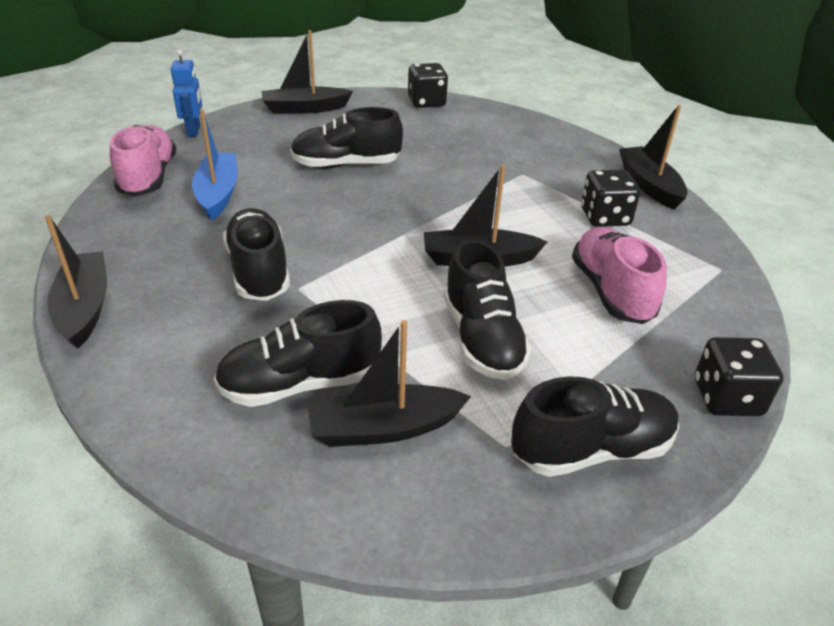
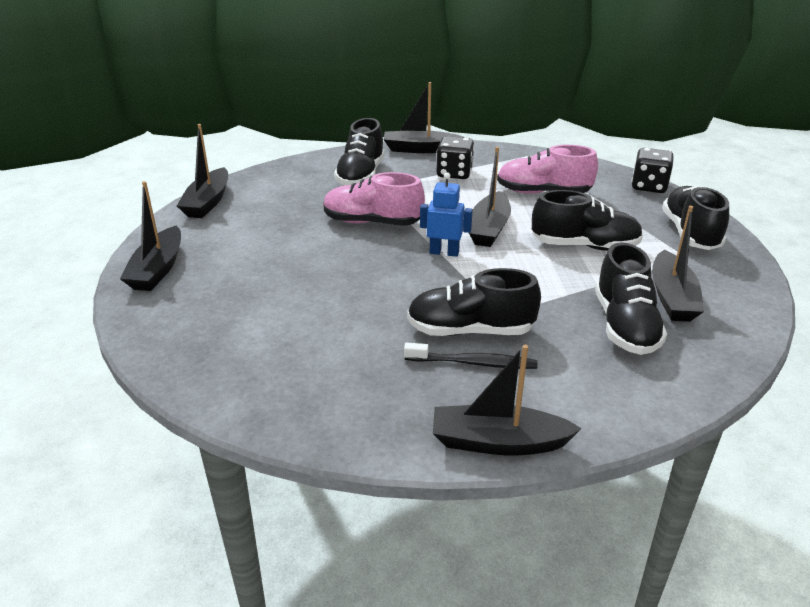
camera: 70 degrees left, 5 degrees down
(148, 178) = (246, 391): pink shoe -> pink shoe (372, 222)
(194, 131) = (147, 350): blue robot -> blue robot (444, 252)
(203, 280) = (473, 363): none -> black toothbrush
(218, 193) = (315, 343): blue boat -> none
(346, 165) = (305, 262): black shoe -> black shoe (361, 176)
(426, 102) = (207, 202): black dice -> black boat

